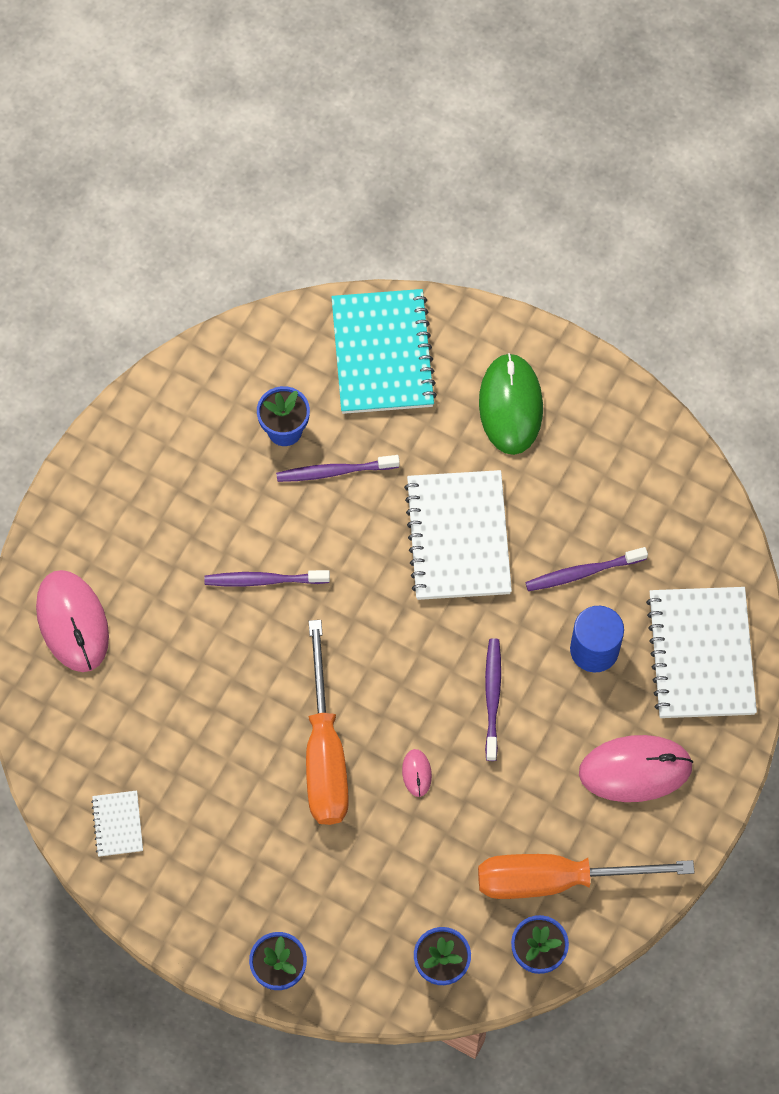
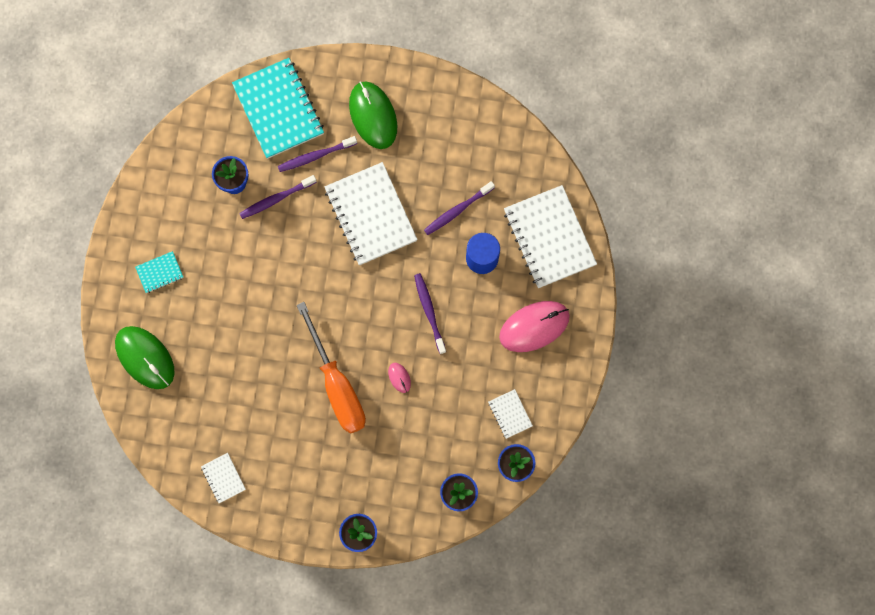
camera: 20 degrees left, 10 degrees up
(72, 622) = (145, 358): pink mouse -> green mouse
(137, 515) = (159, 272): none -> turquoise notebook
(264, 580) = (257, 286): purple toothbrush -> purple toothbrush (316, 156)
(556, 879) = (510, 414): orange screwdriver -> white notebook

